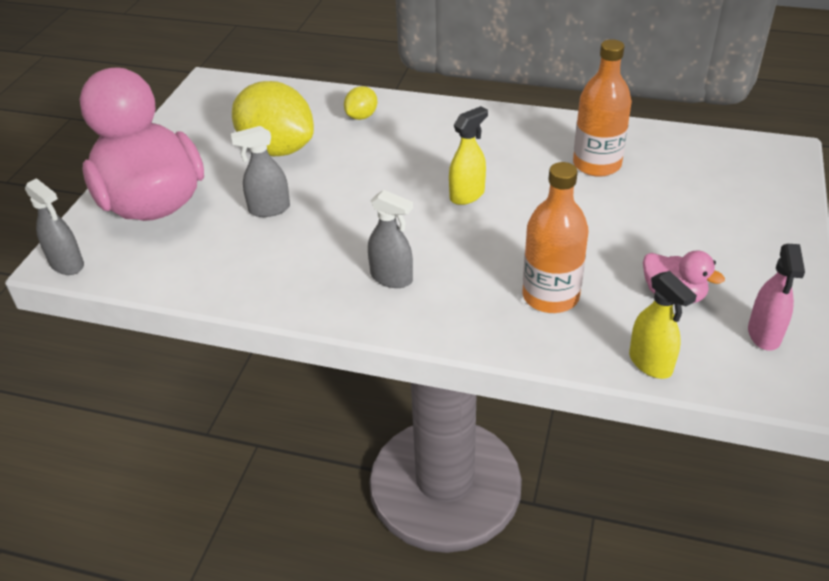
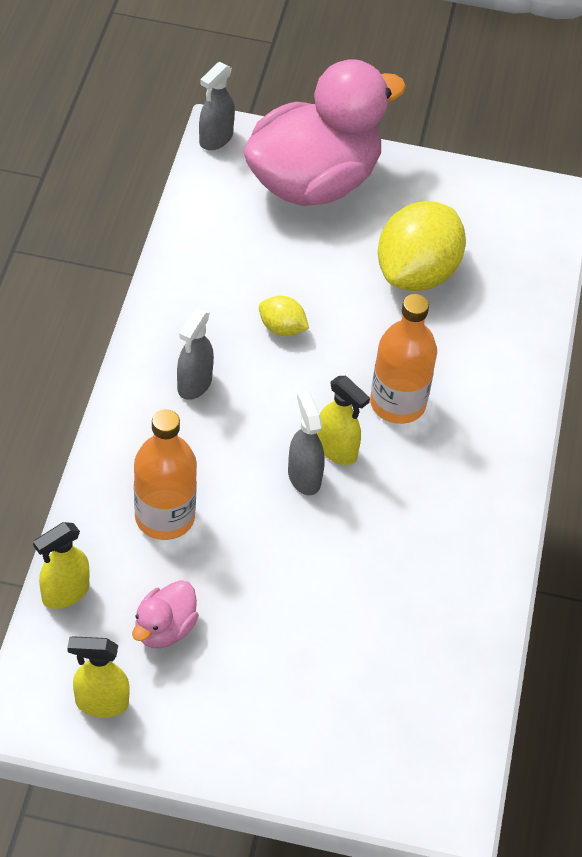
camera: 80 degrees right, 10 degrees up
(269, 209) = (305, 277): grey spray bottle -> grey spray bottle (304, 477)
(362, 116) = (493, 347): yellow lemon -> yellow lemon (282, 328)
(597, 164) = (406, 584): orange bottle -> orange bottle (397, 403)
(764, 334) = (101, 703): pink spray bottle -> yellow spray bottle

